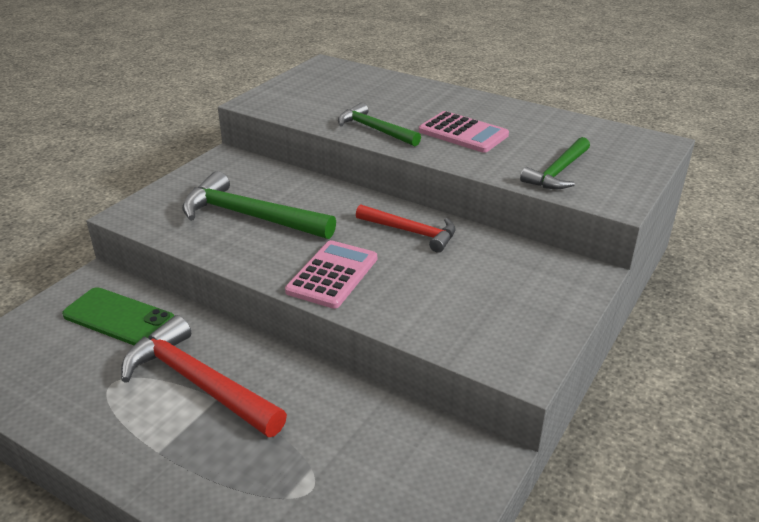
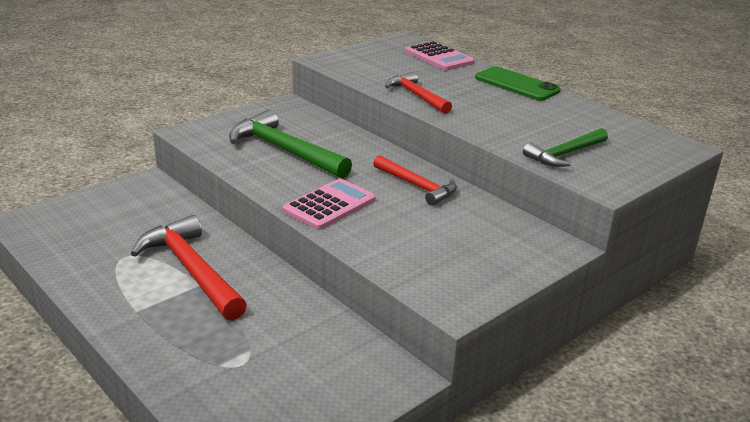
camera: 15 degrees right, 5 degrees down
(119, 317) = (152, 212): green phone -> green phone (516, 84)
(374, 130) = (416, 96): green hammer -> red hammer
(463, 133) = (495, 111): pink calculator -> pink calculator (439, 57)

